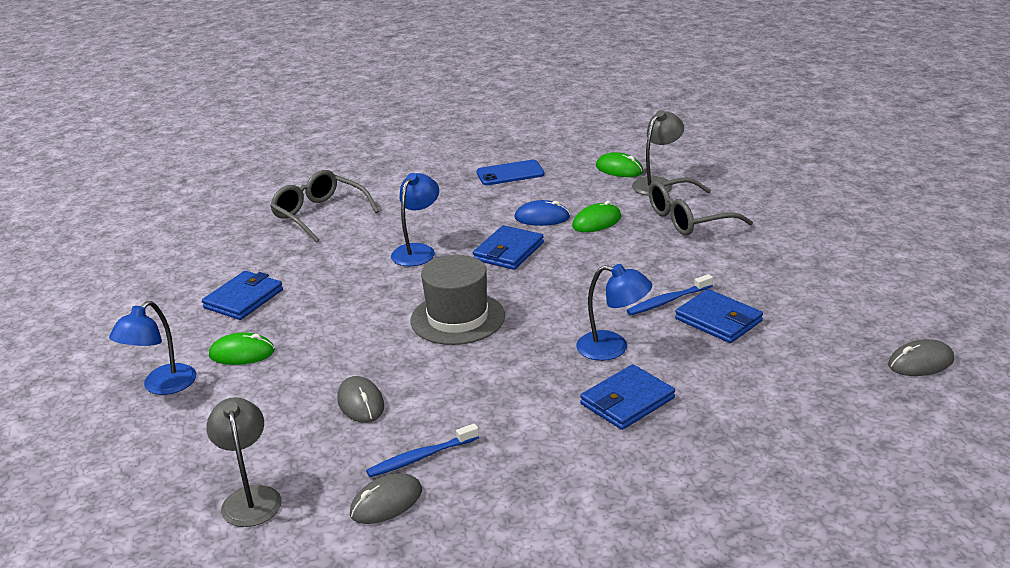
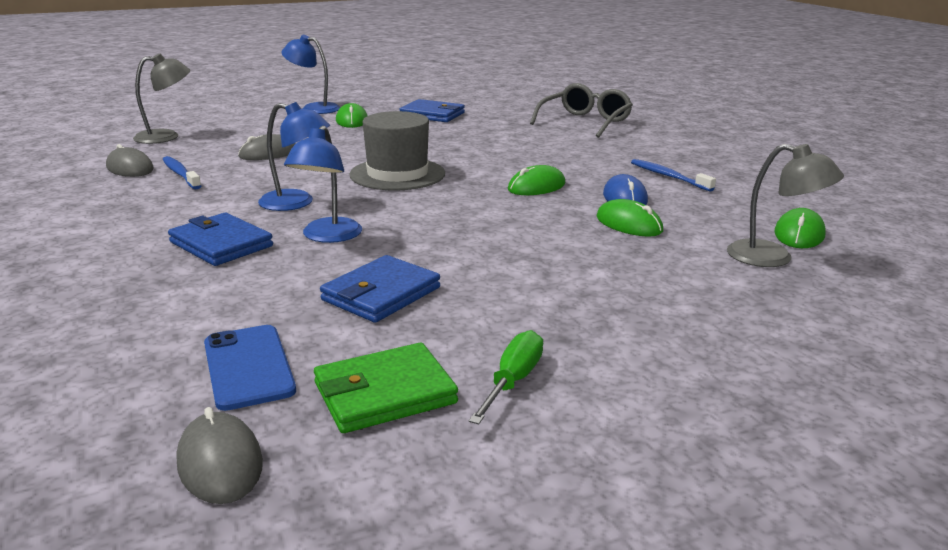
camera: 80 degrees right, 5 degrees down
(417, 251) = (526, 155): blue lamp -> blue lamp (296, 203)
(508, 251) = (536, 187): blue wallet -> green mouse
(510, 173) = (731, 180): blue phone -> blue phone (248, 367)
(668, 301) = (431, 264): blue toothbrush -> blue toothbrush (668, 176)
(688, 219) = (669, 278): grey glasses -> none
(821, 277) = (513, 380): none -> green screwdriver
(843, 315) = (385, 393): none -> green wallet

